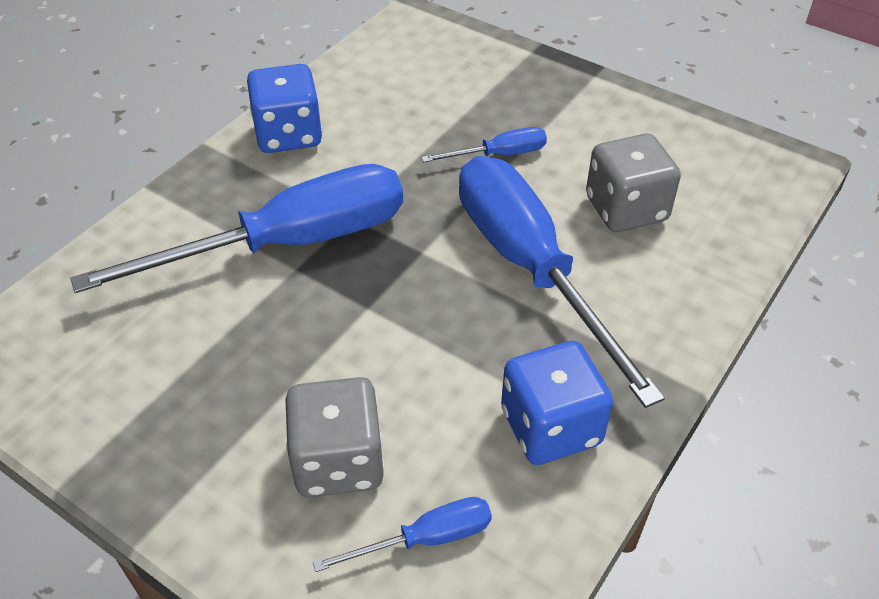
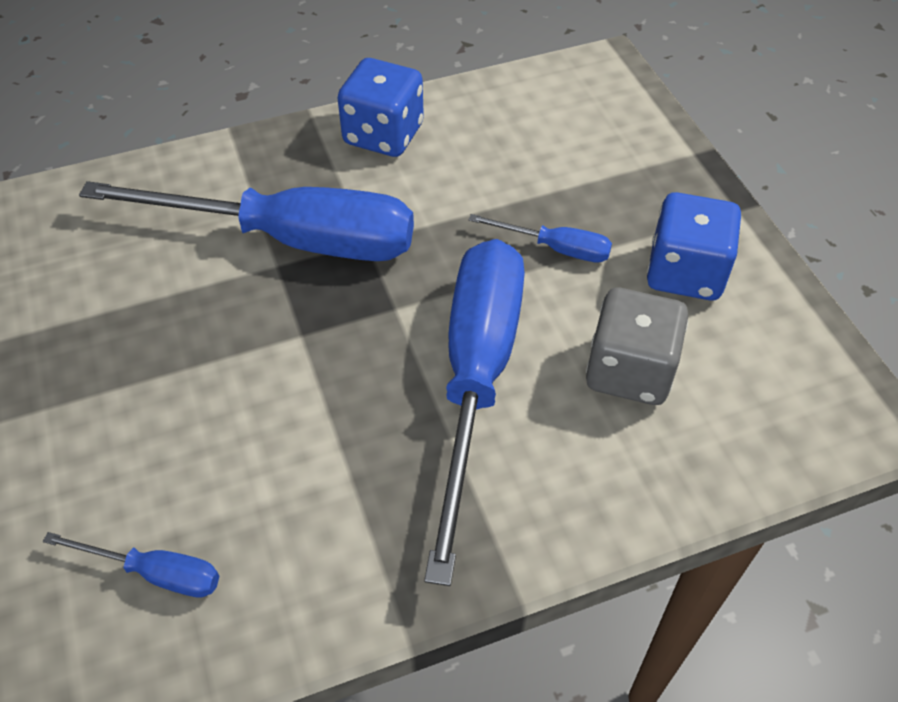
camera: 35 degrees right, 5 degrees up
(338, 461) = (153, 459): grey dice -> none
(551, 427) = (349, 544): blue dice -> blue dice (685, 273)

